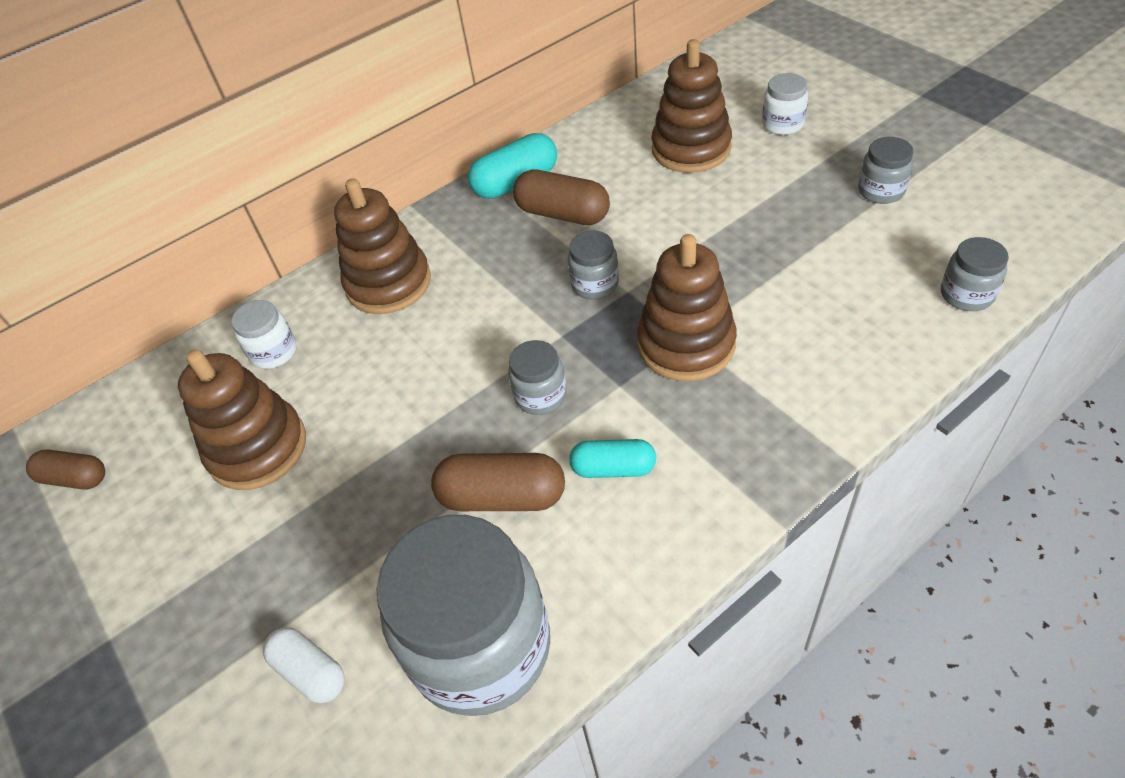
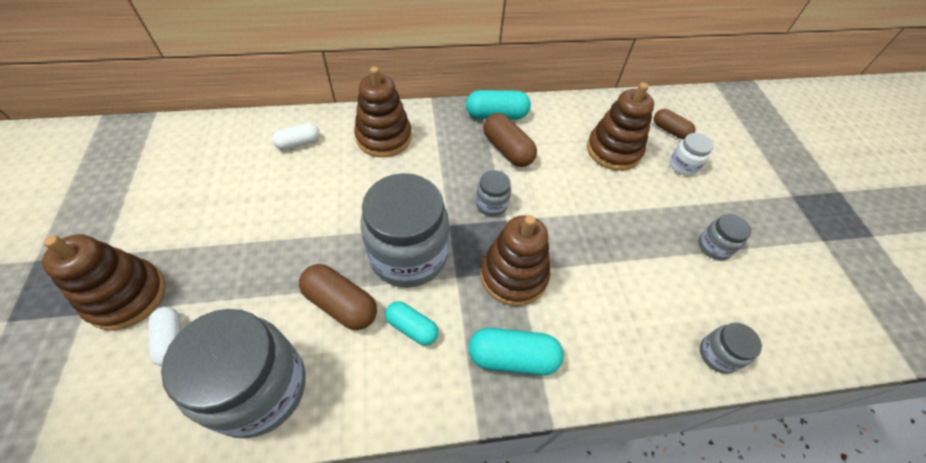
camera: 20 degrees right, 5 degrees up
(75, 478) = (159, 156): brown capsule -> brown capsule (670, 130)
(257, 448) = (249, 193): brown stacking toy -> brown stacking toy (127, 296)
(274, 352) = (298, 143): white jar -> white capsule
(540, 395) = (408, 255): grey jar -> grey jar, size x2.20
(756, 428) = (512, 357): none -> turquoise capsule

